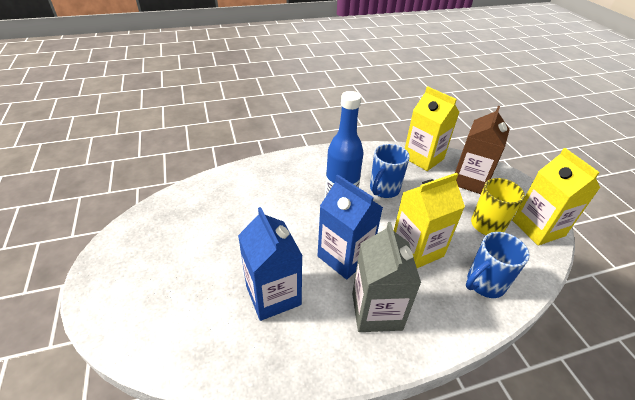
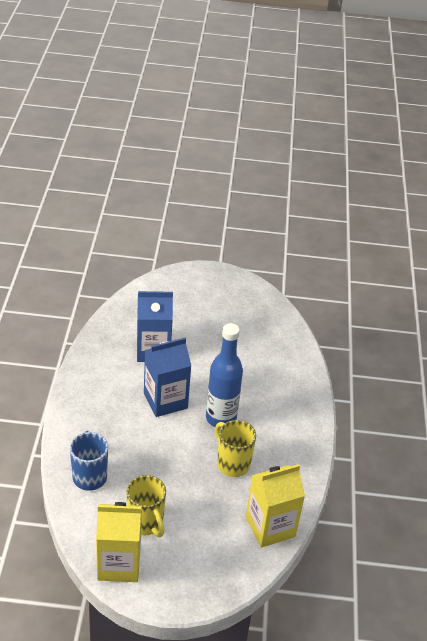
camera: 110 degrees right, 0 degrees up
(376, 311) = (108, 398): grey carton -> none
(384, 190) = (232, 463): blue mug -> yellow mug
(417, 249) = (147, 450): yellow carton -> none
(469, 180) = (213, 550): brown carton -> none

